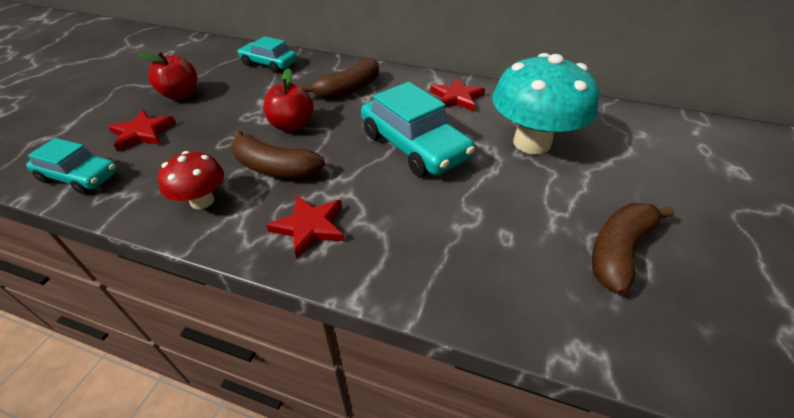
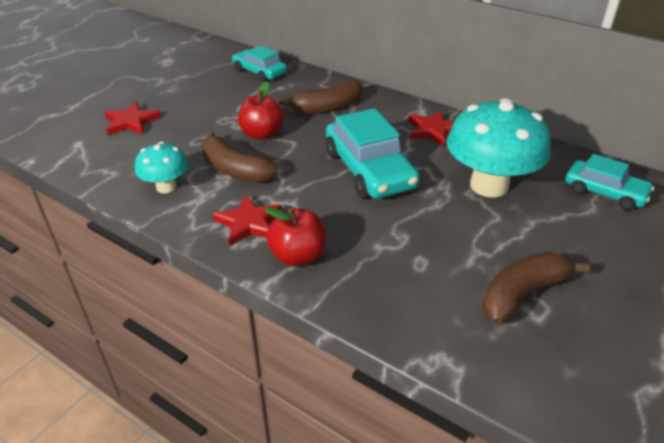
camera: 15 degrees right, 5 degrees down
(79, 177) = (74, 151): turquoise car -> turquoise car (604, 192)
(181, 95) = (171, 92): red apple -> red apple (298, 256)
(202, 201) = (166, 187): red mushroom -> turquoise mushroom

